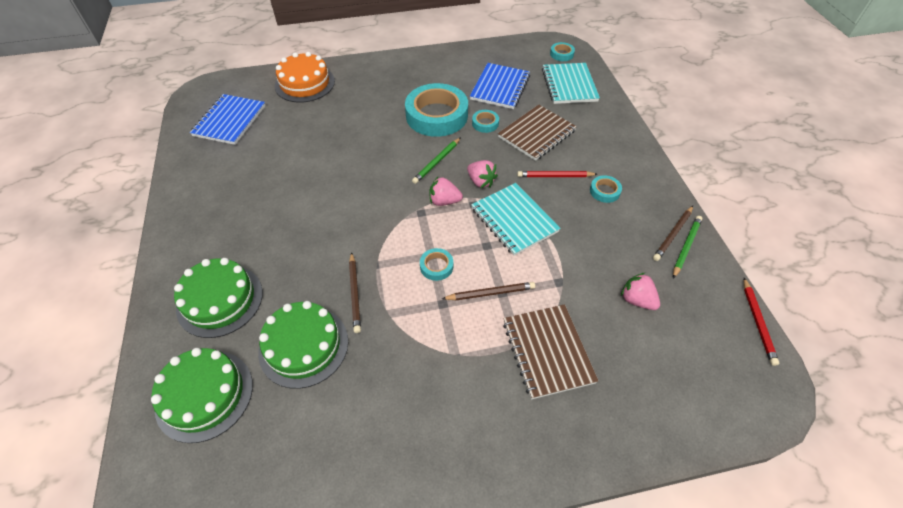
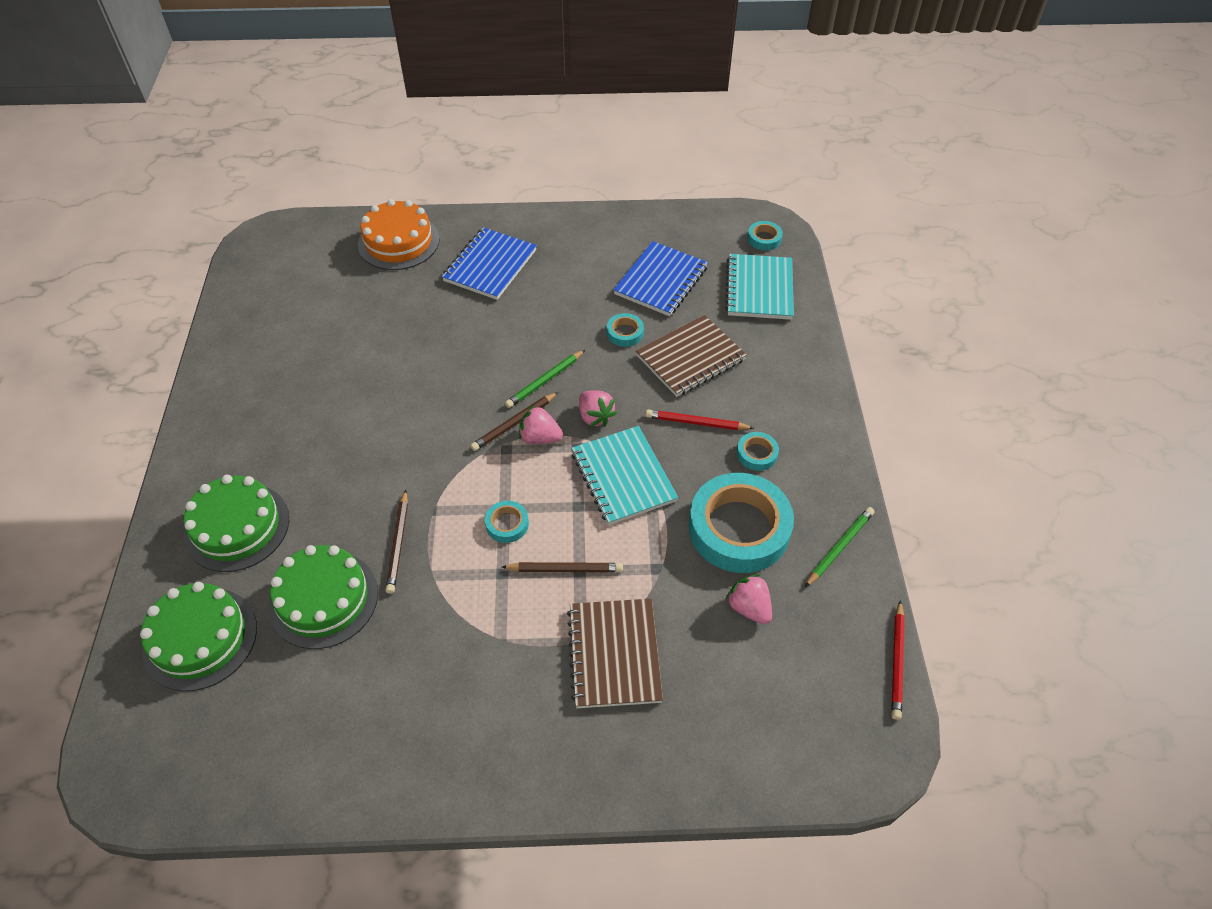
camera: 10 degrees right, 0 degrees up
(229, 121) = (291, 285): blue notebook -> blue notebook (490, 265)
(437, 115) = (562, 312): turquoise tape -> turquoise tape (739, 528)
(673, 234) = (828, 528): brown pencil -> brown pencil (514, 423)

